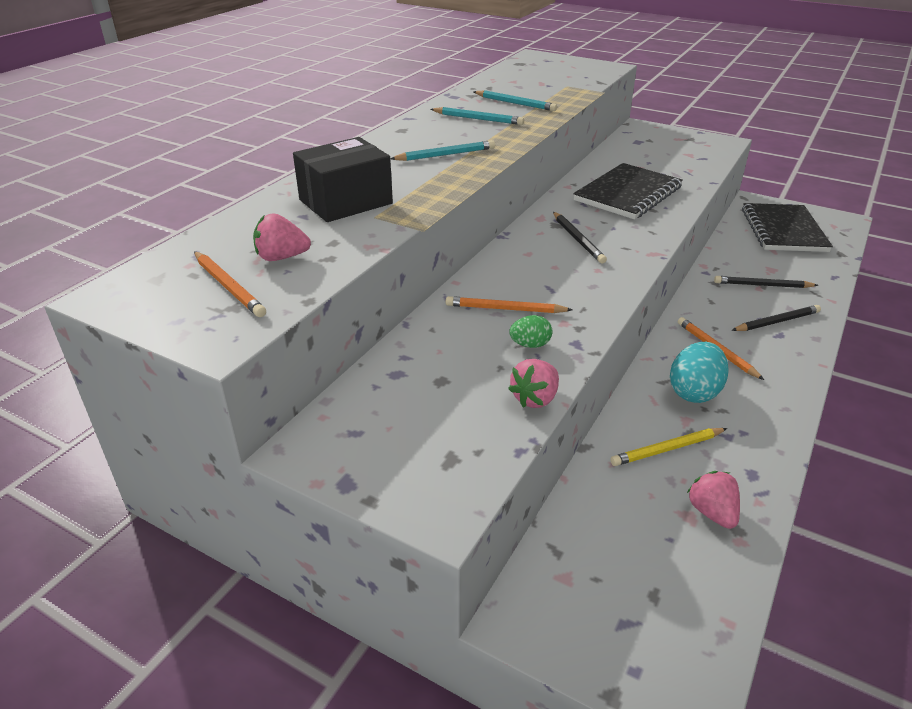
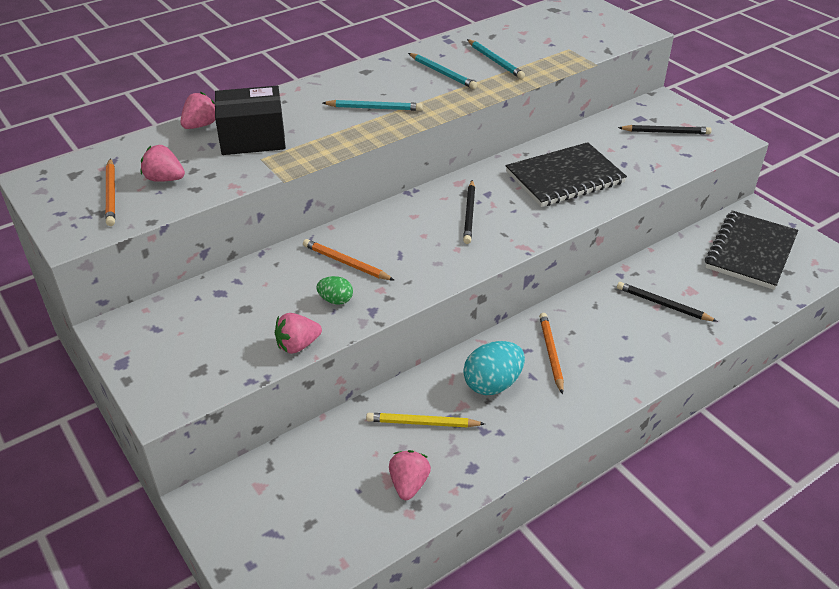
camera: 25 degrees right, 5 degrees up
(272, 202) = (200, 125): none -> pink strawberry
(777, 321) = (638, 345): black pencil -> black pencil (666, 132)

